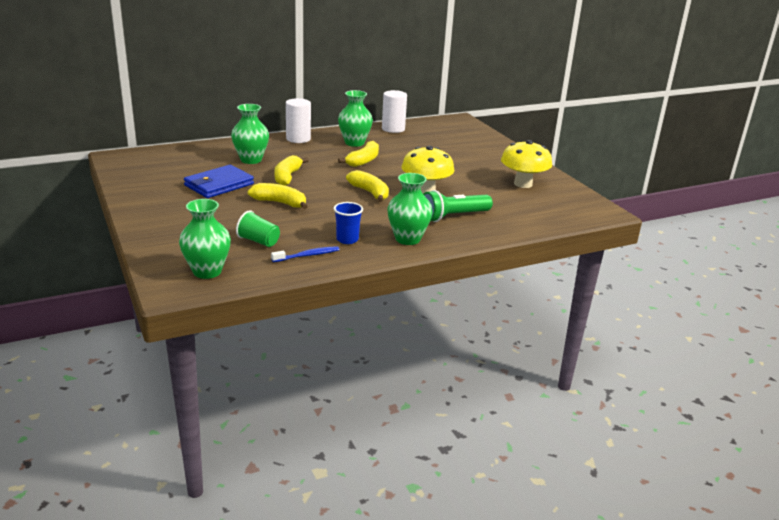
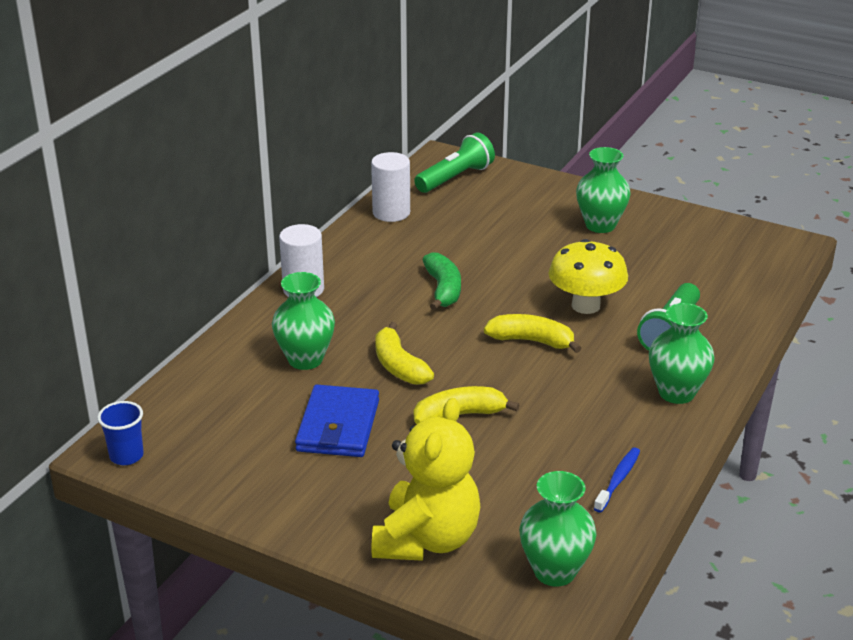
camera: 35 degrees left, 5 degrees up
(175, 235) = (427, 539): none -> yellow teddy bear
(258, 241) = (534, 490): green cup -> none
(347, 239) = (620, 430): blue cup -> blue cup (126, 456)
(354, 143) = (384, 262): green vase -> green vase (600, 225)
(363, 161) = (443, 289): yellow banana -> green banana
(451, 128) = (455, 178): none -> green flashlight
(523, 184) = (663, 240): yellow mushroom -> none

